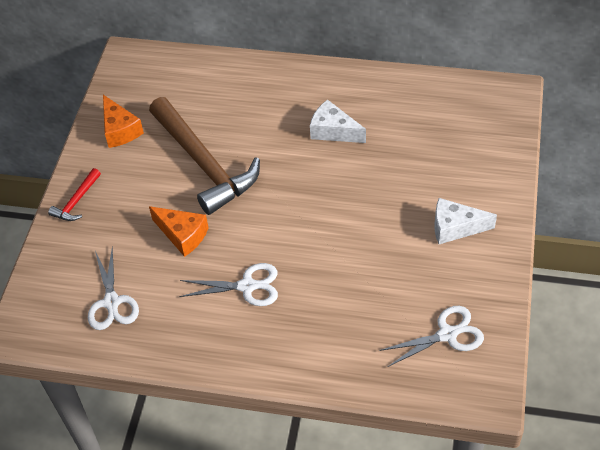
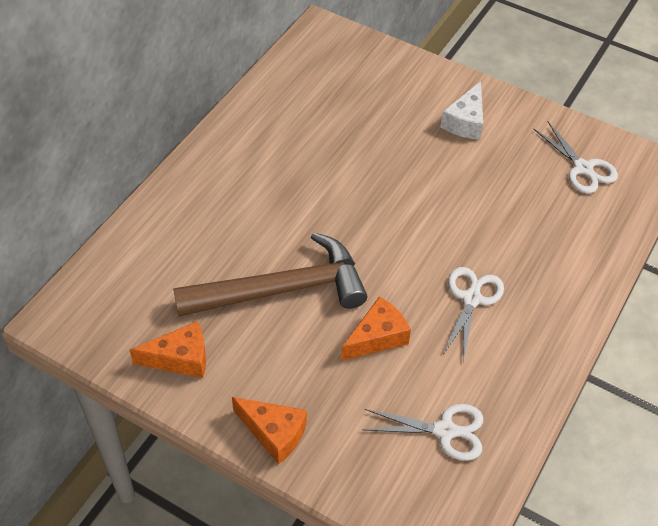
camera: 75 degrees left, 0 degrees up
(76, 201) = (274, 433): red hammer -> orange cheese
(333, 131) = (297, 167): white cheese -> none
(447, 334) = (583, 168): white scissors -> white scissors turned 150 degrees clockwise

